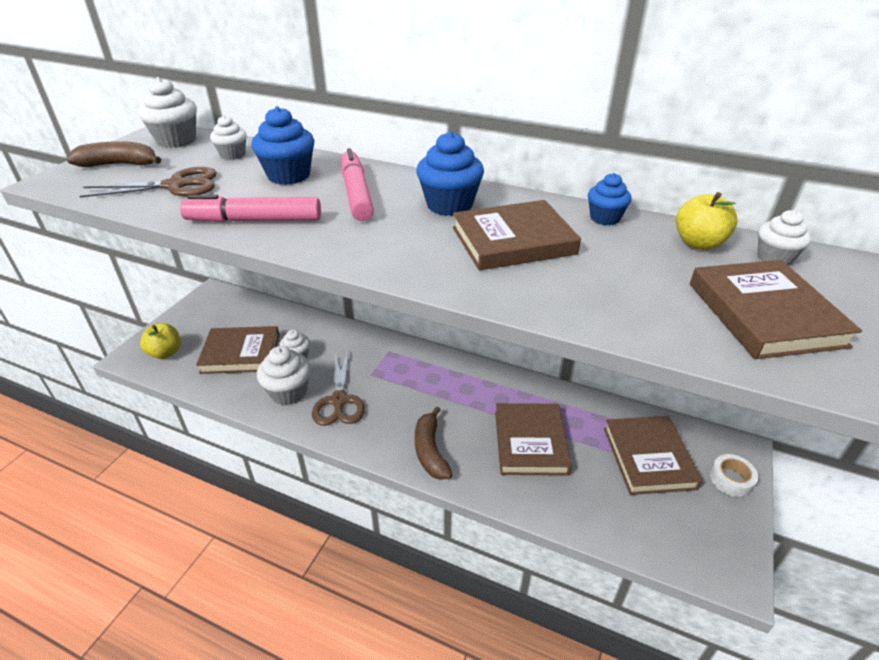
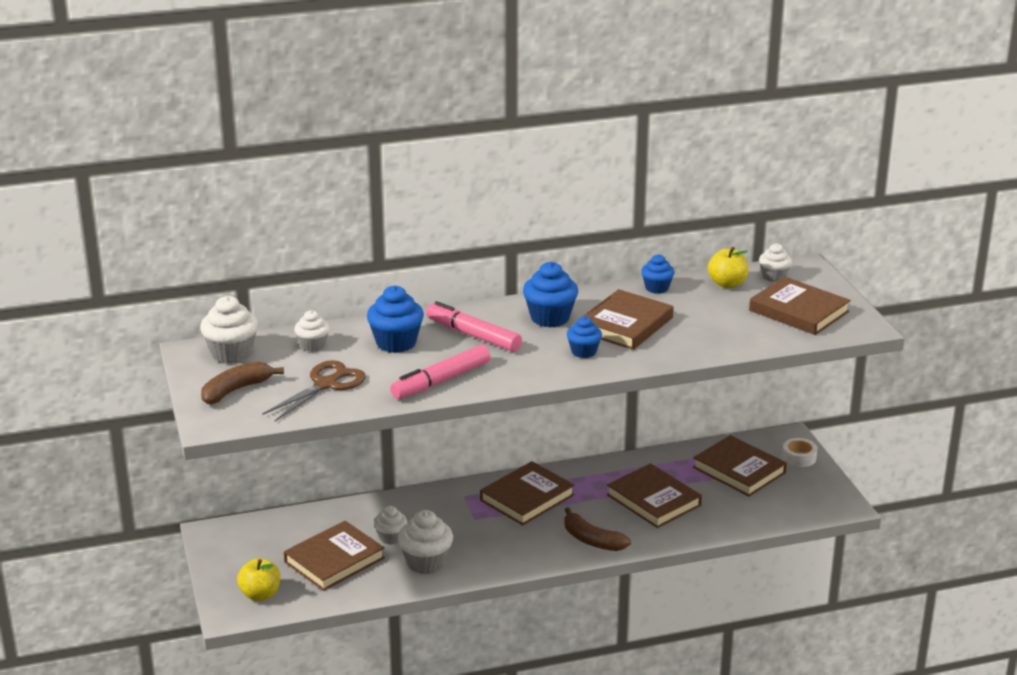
camera: 40 degrees left, 10 degrees down
(339, 400) = (477, 547): brown scissors -> none
(424, 250) = (583, 352): none -> blue cupcake
(430, 378) = (527, 497): none -> brown book

